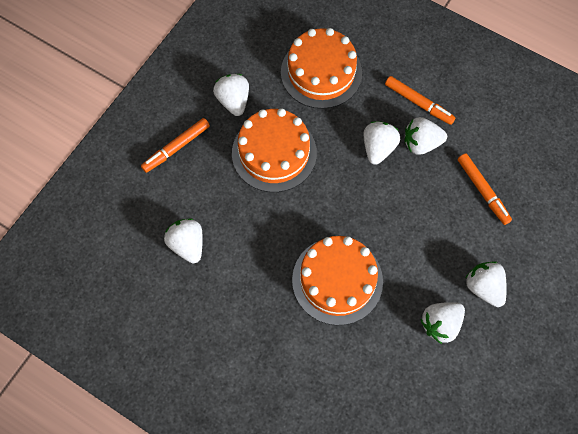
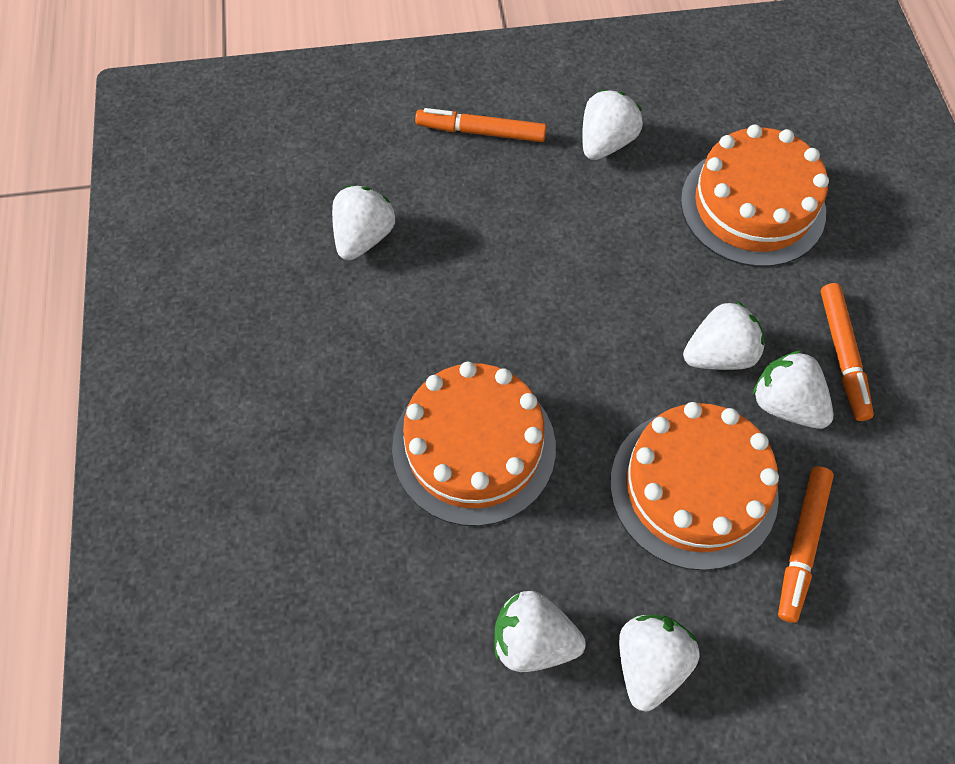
camera: 50 degrees right, 5 degrees down
(274, 153) = (581, 238): orange cake -> orange cake (693, 488)

